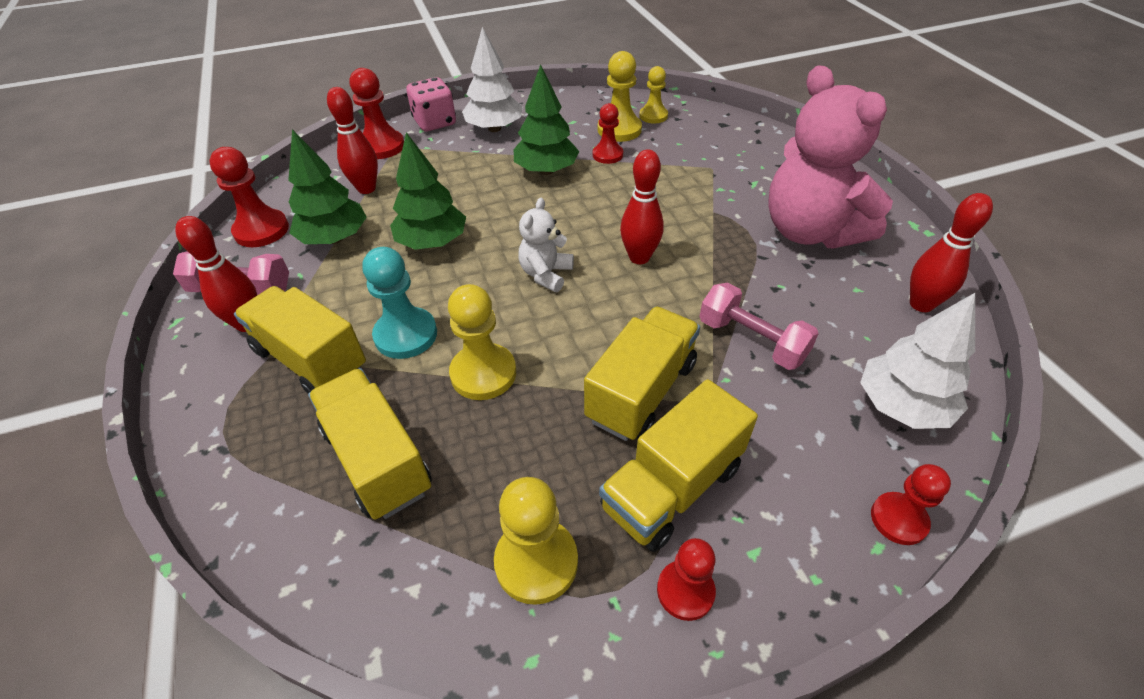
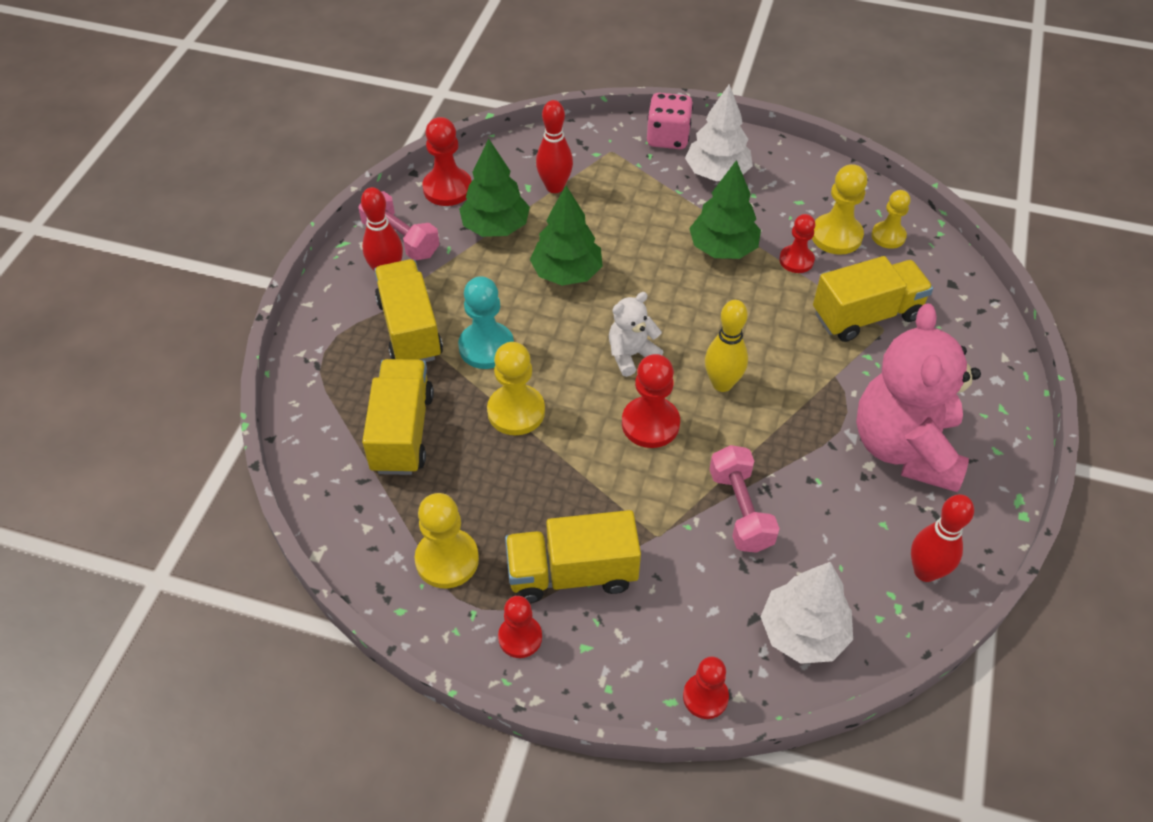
camera: 35 degrees right, 5 degrees up
(382, 146) = (600, 144): red pawn -> red pawn (650, 424)
(639, 257) = (722, 383): red bowling pin -> yellow bowling pin
(641, 391) = (615, 495): yellow truck -> yellow truck (866, 315)

